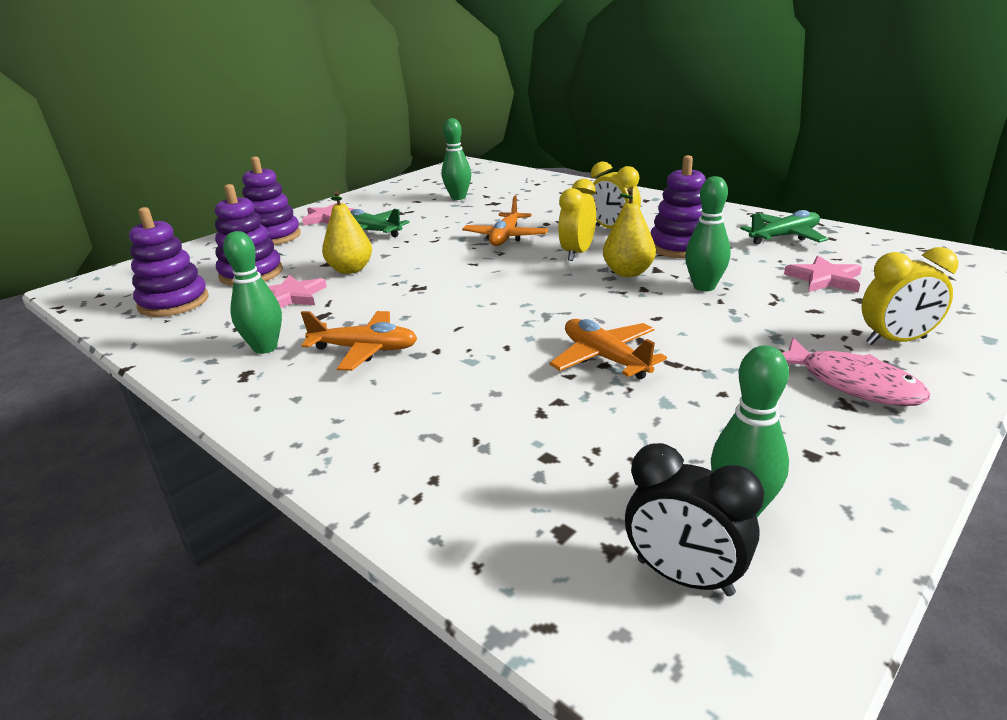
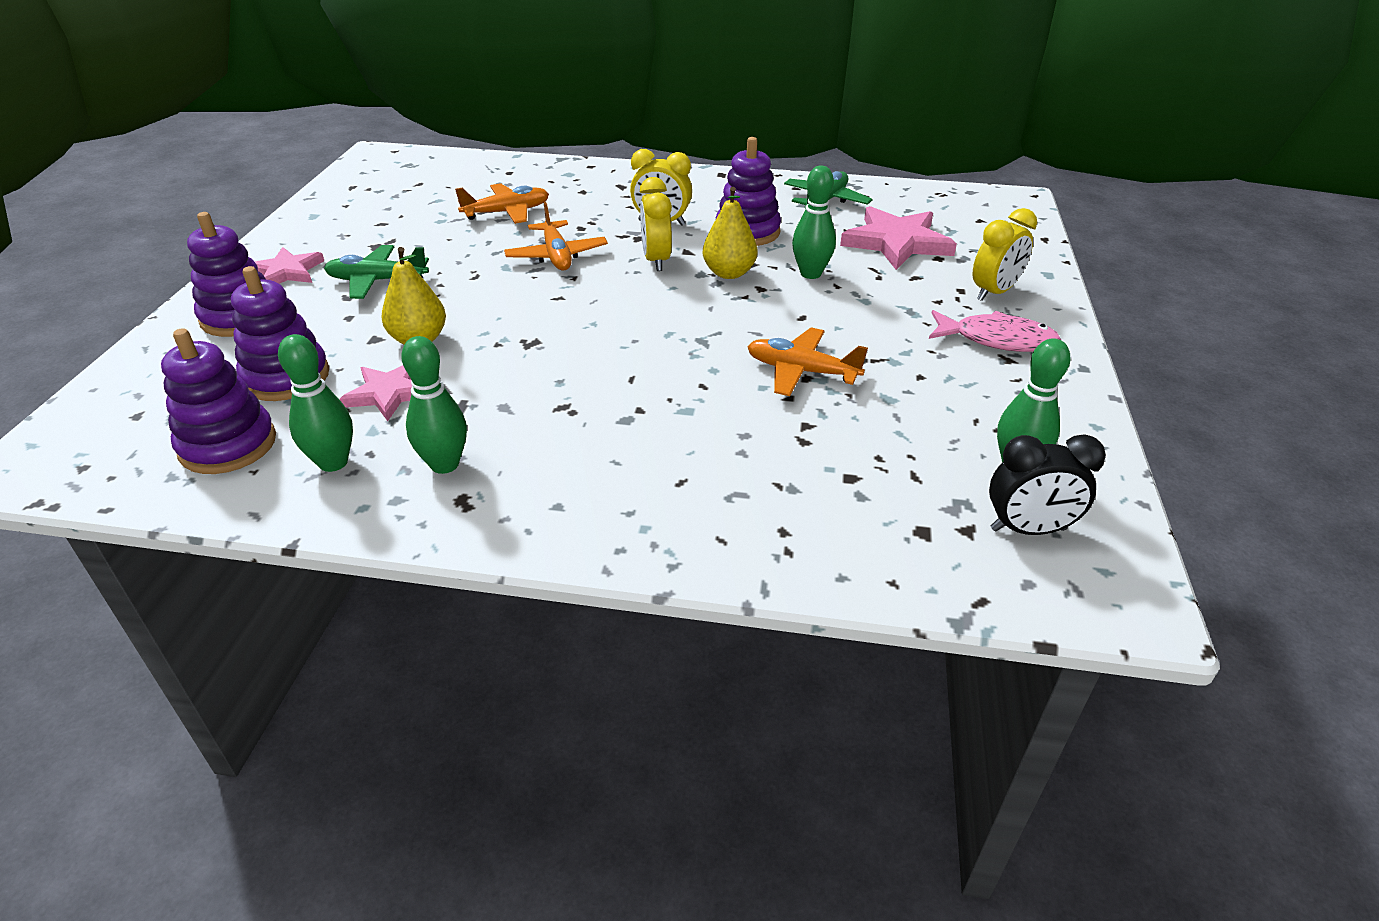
camera: 35 degrees left, 10 degrees up
(364, 349) = (564, 431): orange plane -> orange plane (507, 212)
(458, 197) = (432, 209): green bowling pin -> green bowling pin (333, 462)
(824, 279) = (896, 242): pink star -> pink star, size x1.61

